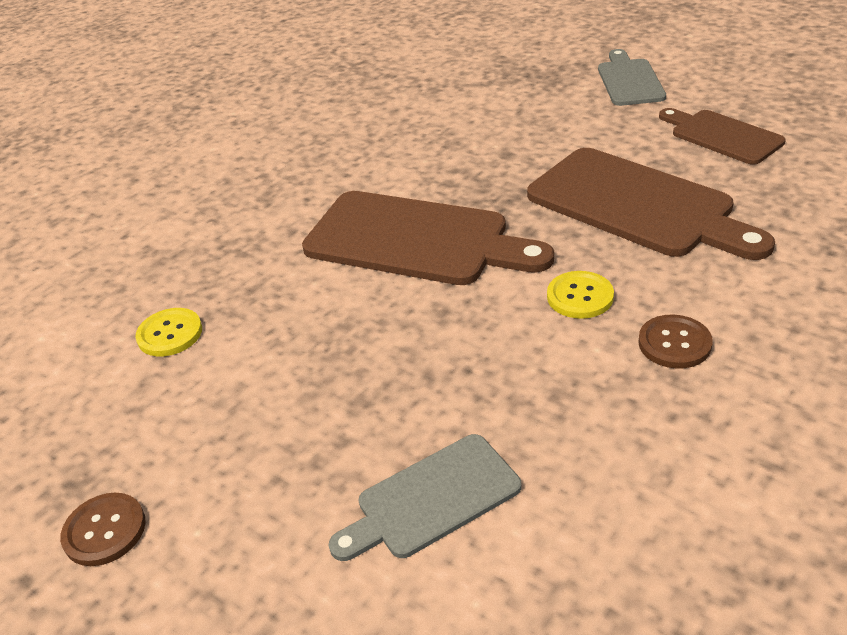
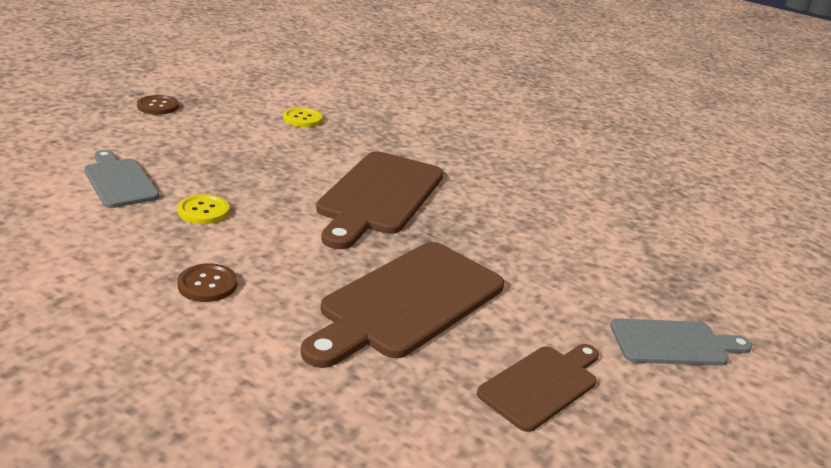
camera: 80 degrees right, 10 degrees down
(580, 296) = (283, 253): yellow button -> yellow button (203, 211)

